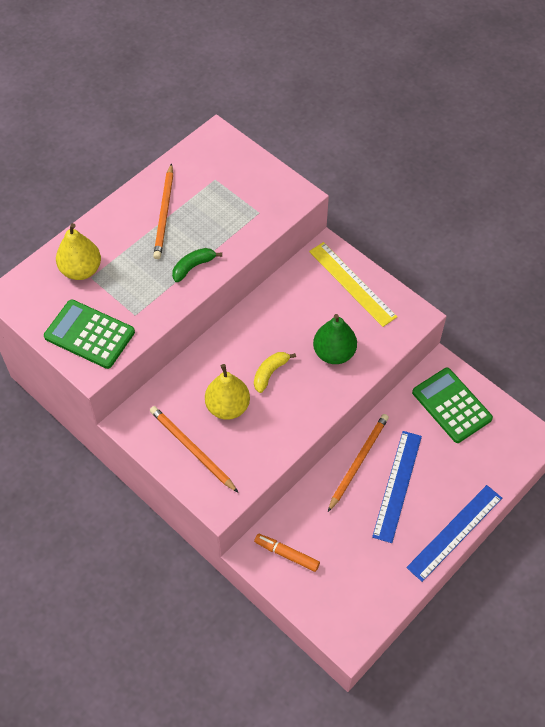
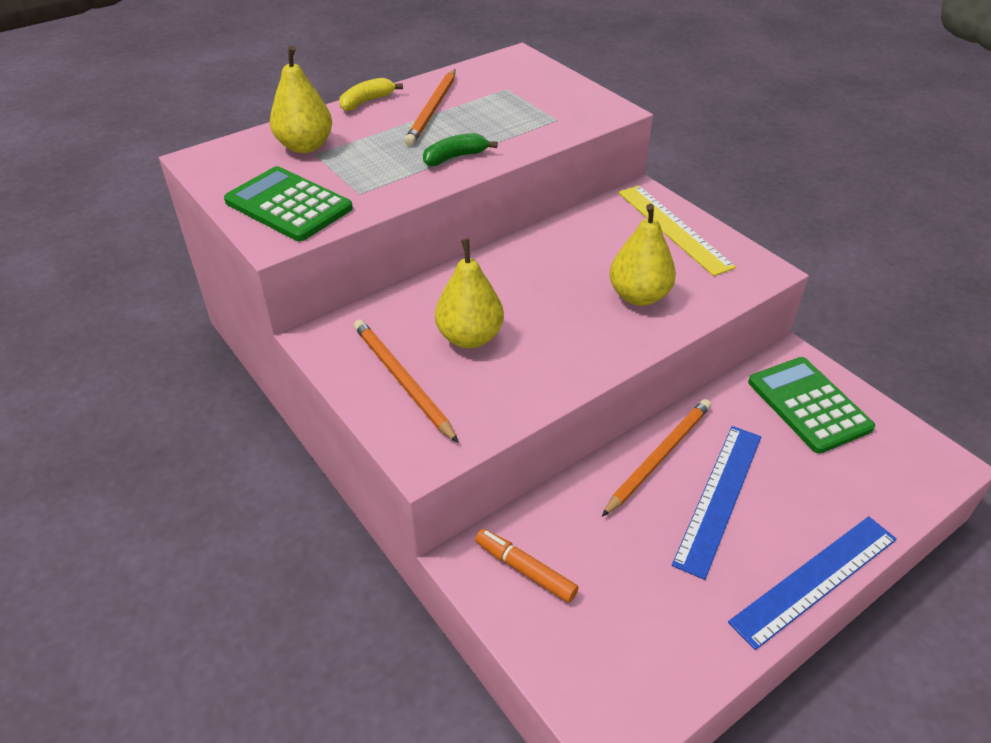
camera: 10 degrees right, 15 degrees down
(270, 373) = (541, 307): yellow banana -> yellow banana (367, 102)
(334, 353) = (638, 296): green pear -> yellow pear

